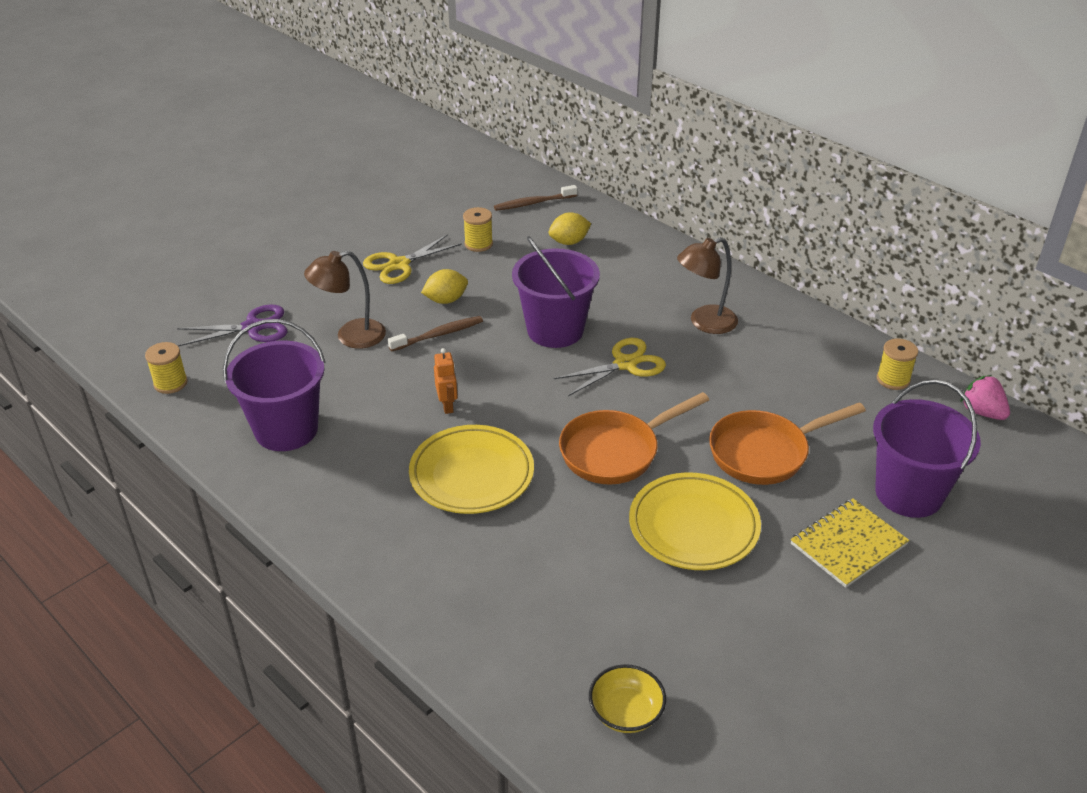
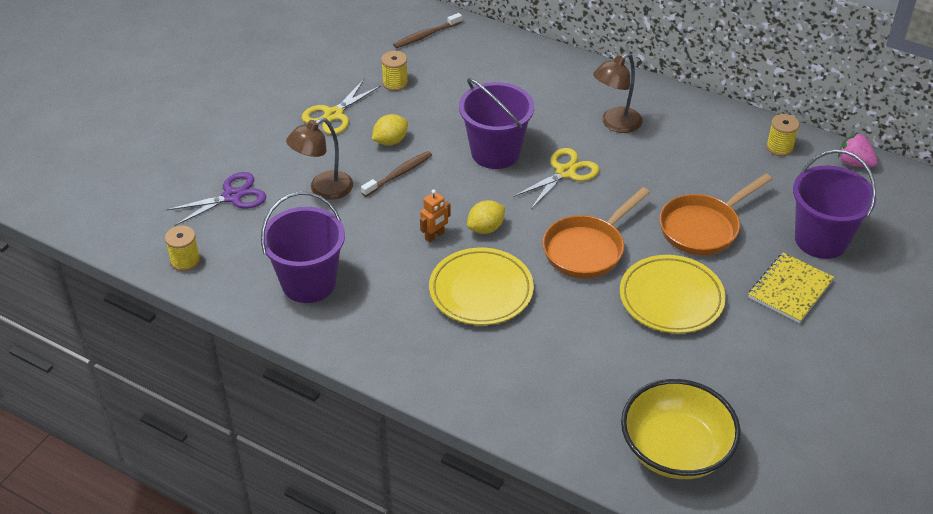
camera: 15 degrees left, 5 degrees up
(447, 405) = (435, 236): orange robot -> orange robot turned 75 degrees clockwise
(569, 242) = (473, 68): yellow lemon -> yellow lemon (486, 228)
(626, 712) = (675, 450): yellow bowl -> yellow bowl, size x1.98

